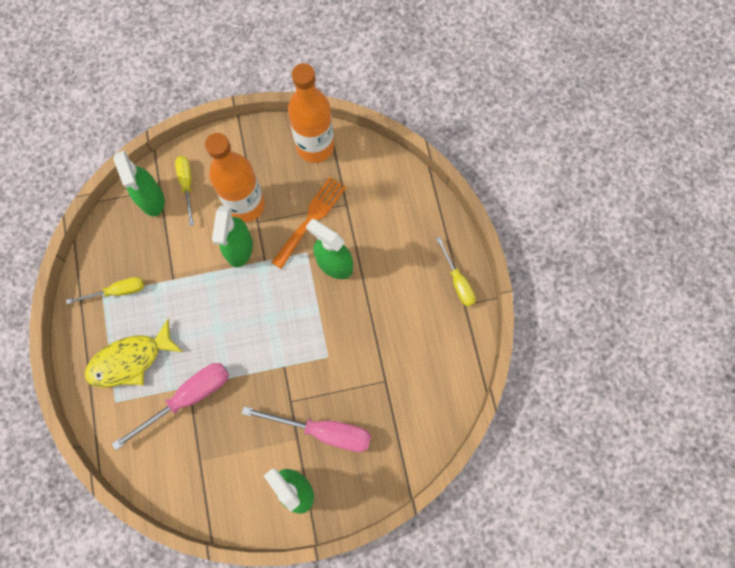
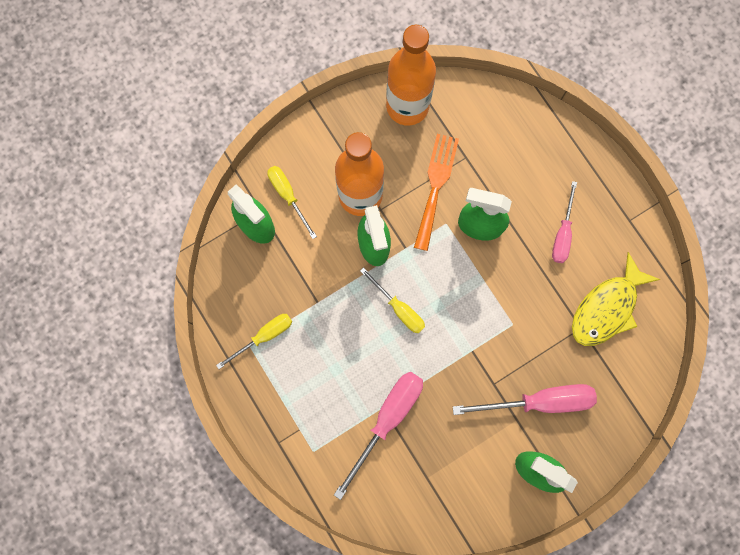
camera: 20 degrees left, 5 degrees up
(130, 360) = (310, 403): yellow fish -> yellow fish (606, 308)
(401, 295) = (562, 234): none -> pink screwdriver
(457, 281) = (613, 198): yellow screwdriver -> yellow screwdriver (399, 308)

